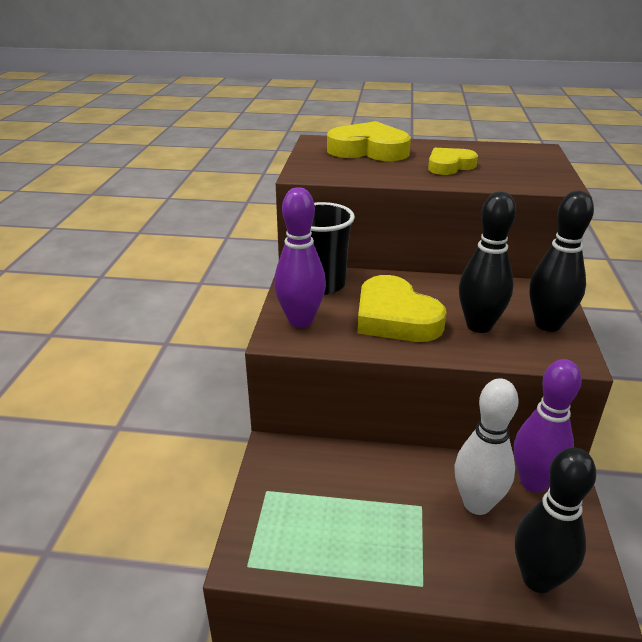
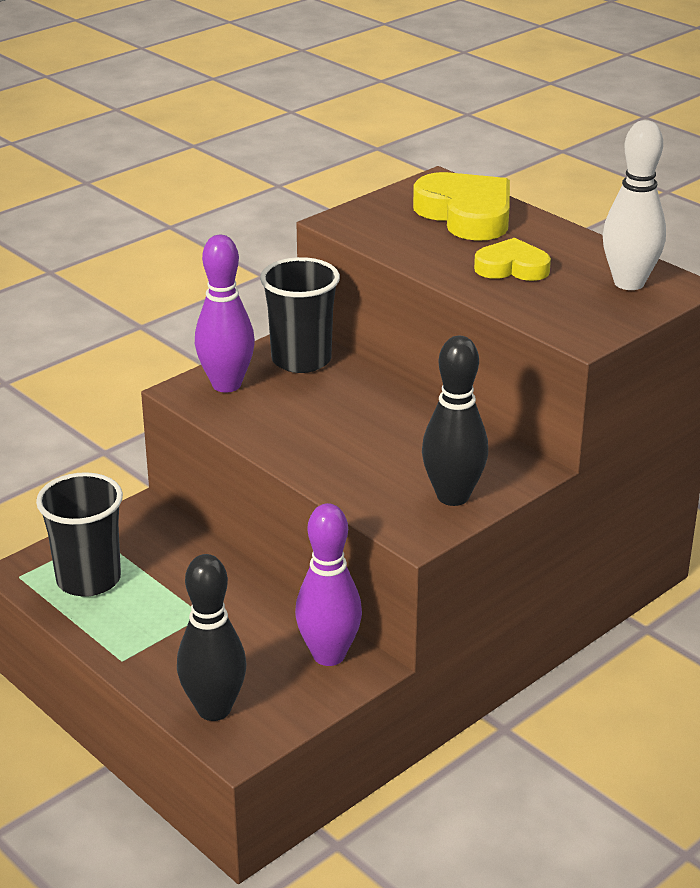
camera: 40 degrees right, 0 degrees up
(306, 531) = (88, 579): none -> black cup
(395, 318) = (315, 421): yellow heart -> none
(477, 503) = (251, 640): white bowling pin -> white bowling pin (629, 283)
(479, 326) = (381, 465): black bowling pin -> none

